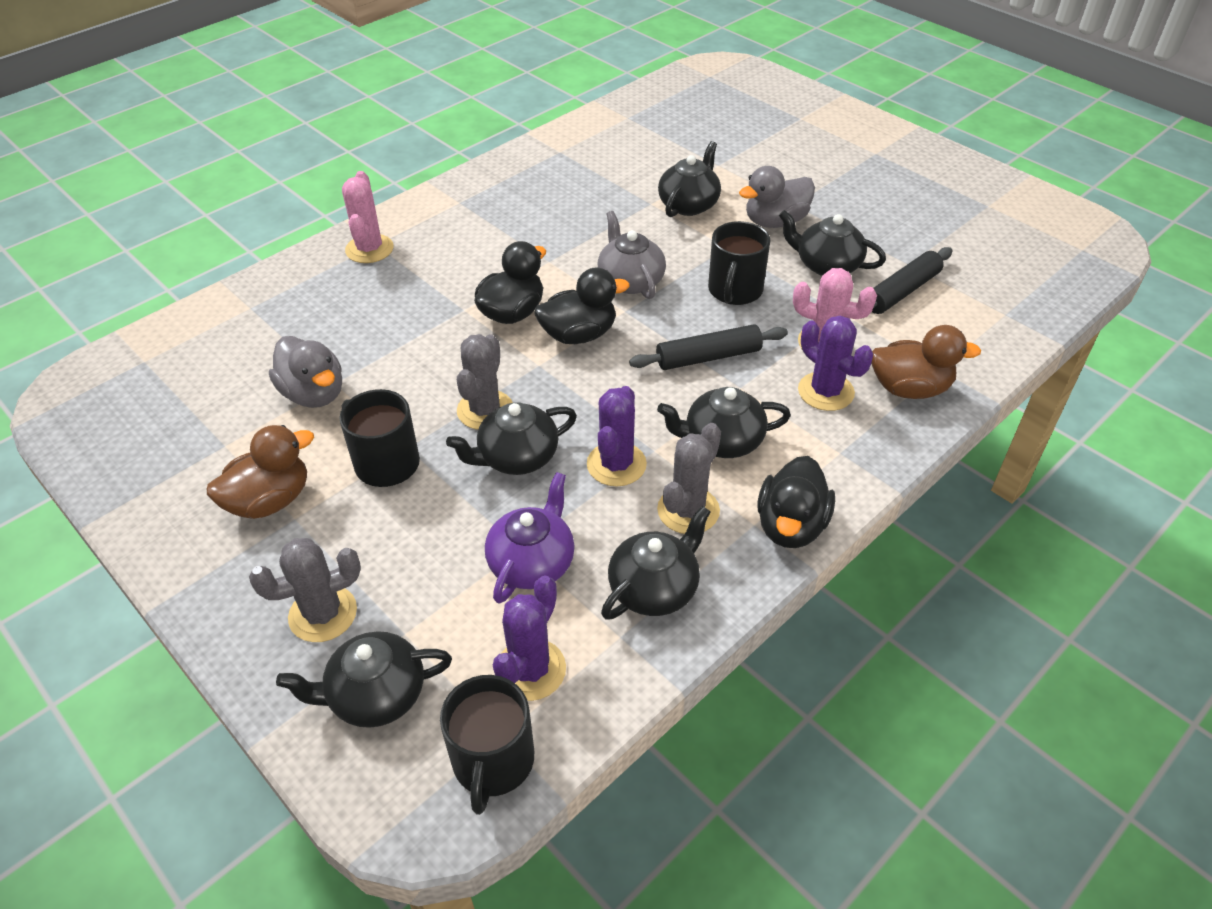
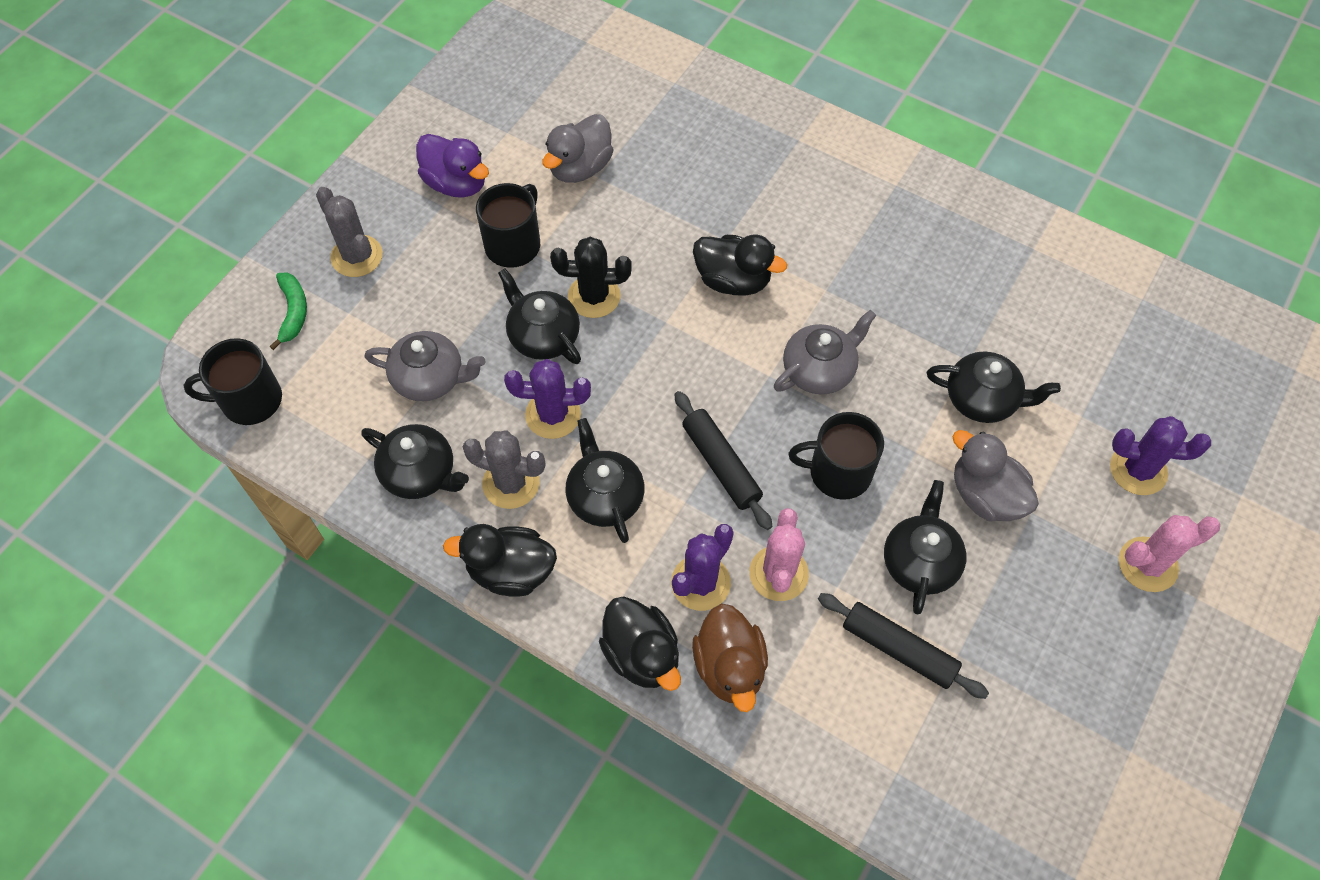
camera: 75 degrees right, 15 degrees up
(270, 501) = (456, 183): brown duck -> purple duck
(369, 249) = (789, 137): pink cactus -> pink cactus (1147, 564)
(375, 695) = (293, 312): black teapot -> green banana
(485, 410) = (594, 296): grey cactus -> black cactus
(530, 670) = (328, 404): purple cactus -> purple cactus (1138, 470)
(532, 562) = (430, 378): purple teapot -> grey teapot
(579, 335) = (719, 344): black duck -> black duck (642, 654)

